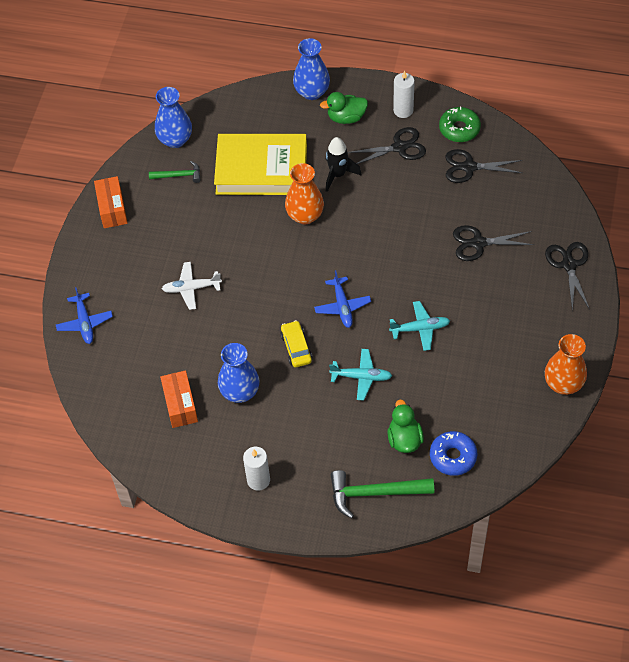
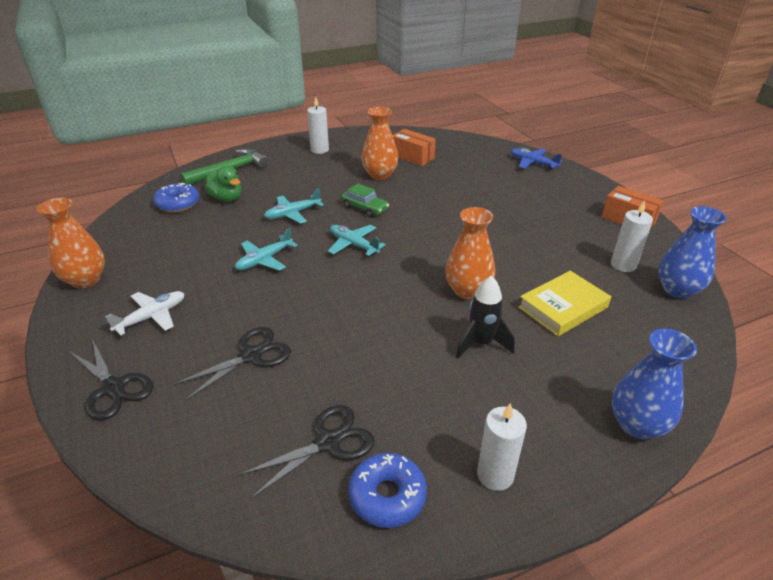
camera: 140 degrees right, 20 degrees down
(178, 175) = (623, 265): green hammer -> white candle
(191, 288) = (491, 205): white plane -> white plane (152, 317)
(240, 392) = (380, 175): blue vase -> orange vase
(261, 169) = (563, 307): yellow book -> yellow book, size x0.62
(296, 348) = (365, 208): yellow car -> green car
(342, 306) = (353, 245): blue plane -> turquoise plane
(346, 117) = (553, 416): green duck -> none
(399, 147) = (446, 416): black scissors -> none
(459, 129) = (387, 496): green donut -> blue donut

